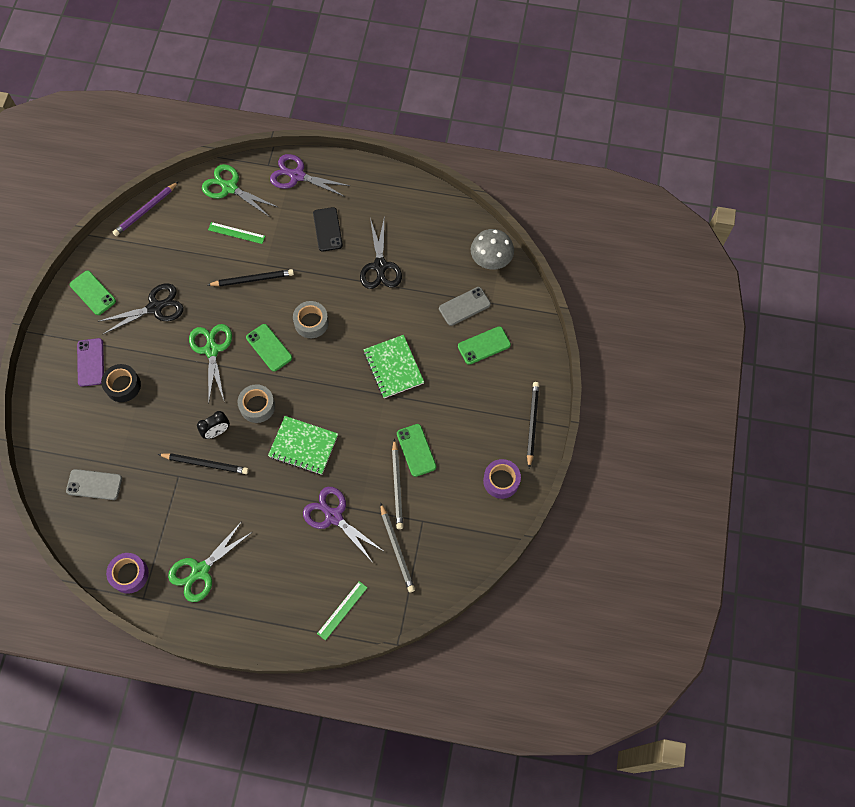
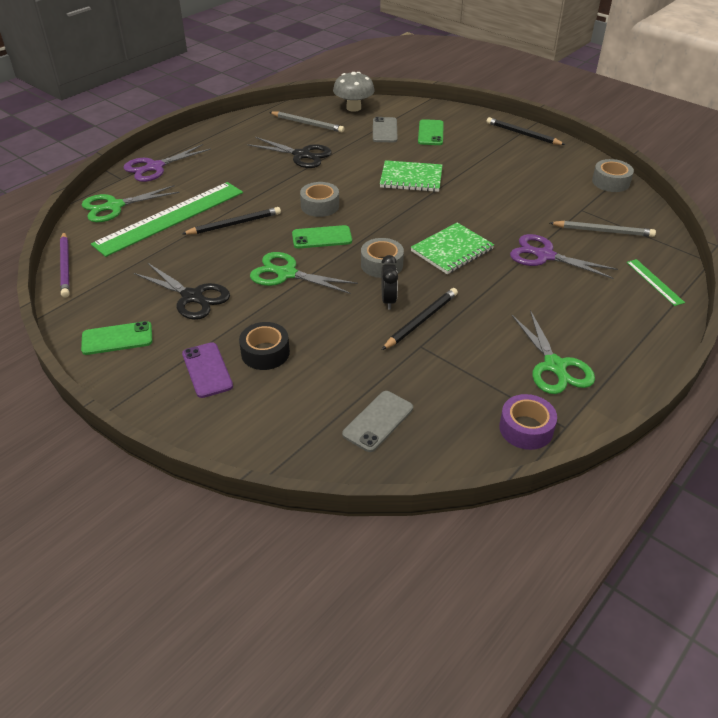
camera: 60 degrees left, 25 degrees down
(90, 362) = (207, 370): purple phone -> purple phone turned 45 degrees clockwise
(155, 307) = (192, 297): black scissors -> black scissors turned 120 degrees clockwise
(236, 233) = (170, 218): green ruler -> green ruler, size x2.37
(252, 279) = (234, 224): black pencil -> black pencil turned 45 degrees clockwise
(327, 229) = (232, 169): black phone -> none
(334, 516) = (545, 256): purple scissors -> purple scissors turned 45 degrees clockwise
(397, 486) = (536, 212): grey pencil -> grey pencil (307, 124)
(416, 450) = (506, 192): green phone -> none
(486, 530) = (610, 182): none -> grey tape
(501, 481) = (567, 162): purple tape -> none

